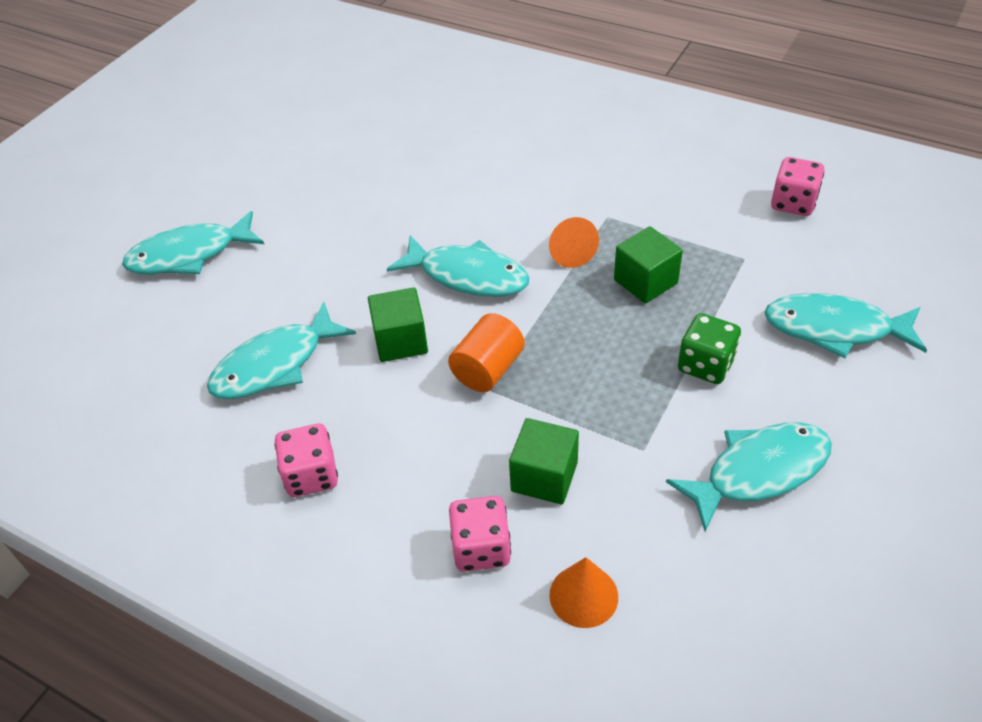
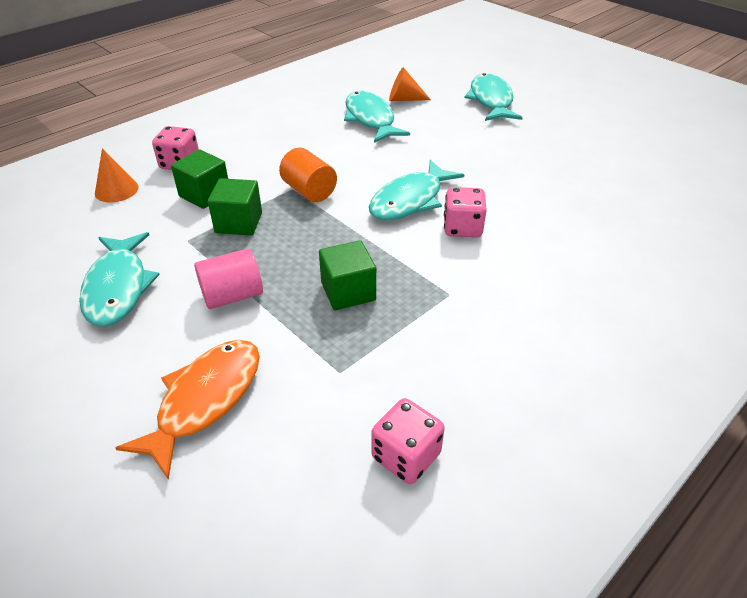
camera: 105 degrees right, 5 degrees down
(311, 475) = (277, 121): pink dice -> pink dice (462, 228)
(400, 341) = (360, 162): green cube -> green cube (239, 223)
(569, 252) = (411, 257): orange cone -> orange cone (404, 99)
(705, 365) = (232, 295): green dice -> pink cylinder
(835, 329) = (205, 400): turquoise fish -> orange fish

